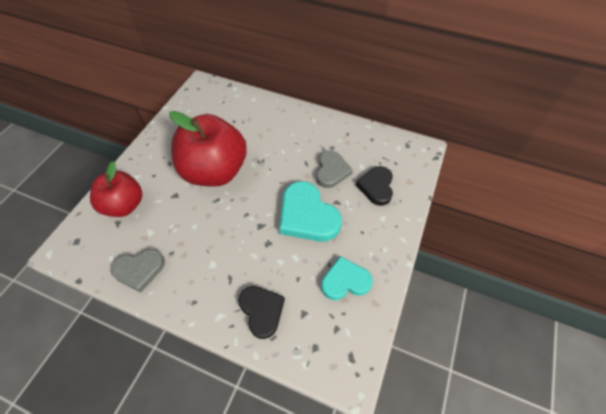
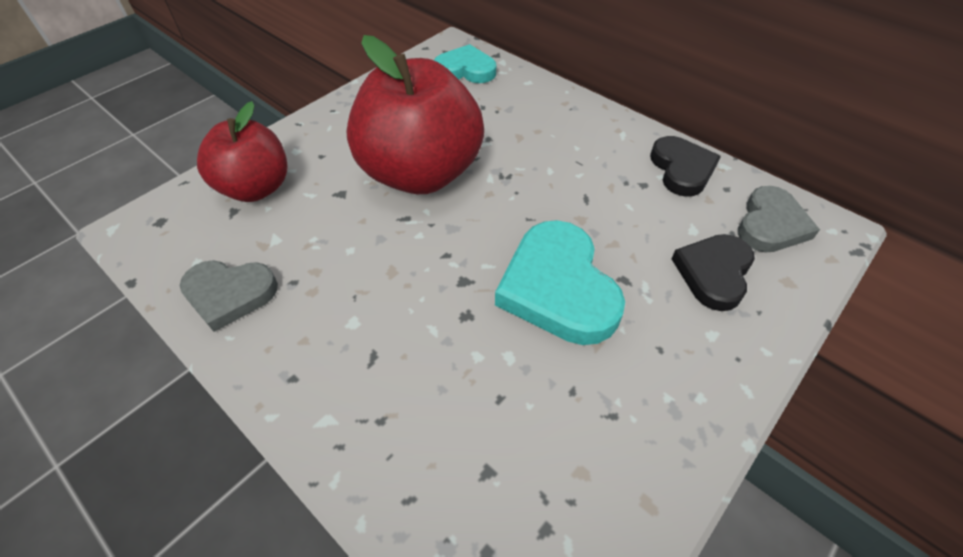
camera: 20 degrees right, 5 degrees down
(262, 311) = (407, 438): black heart -> black heart (682, 169)
(331, 171) = (630, 223): grey heart -> grey heart (770, 224)
(345, 281) = (595, 435): turquoise heart -> turquoise heart (465, 70)

